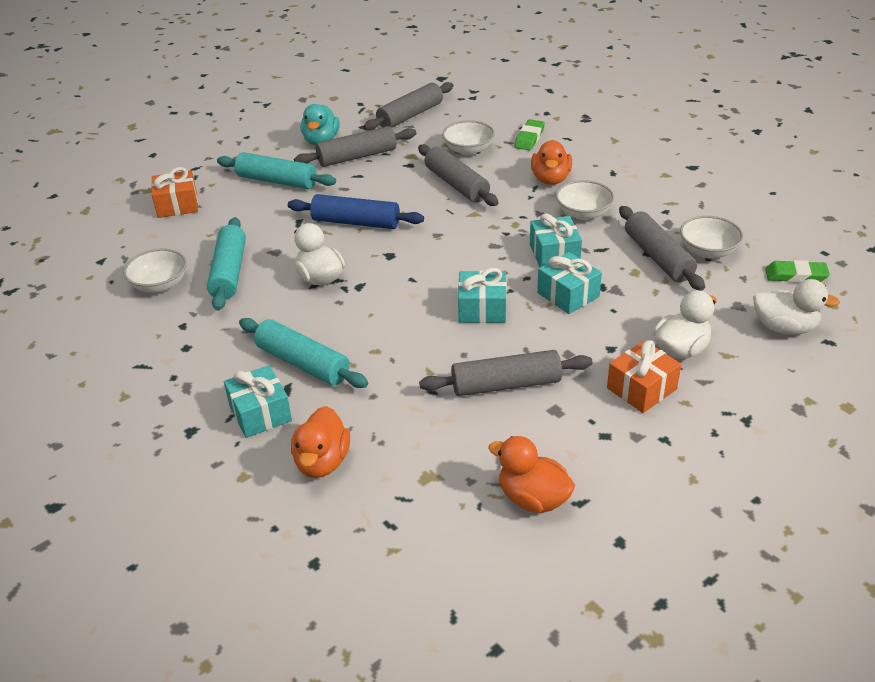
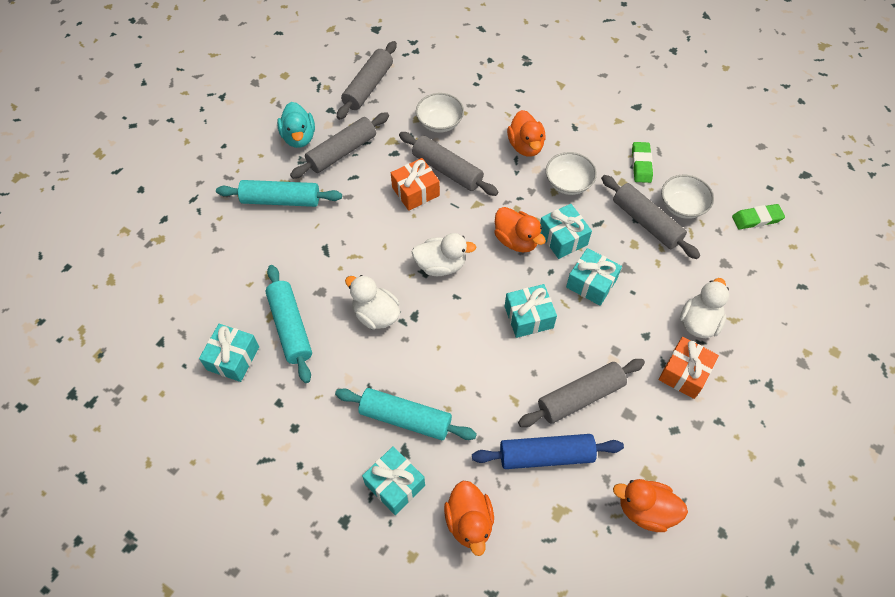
camera: 20 degrees left, 20 degrees up
(160, 284) = (233, 358): white bowl -> turquoise gift
(177, 205) = (199, 253): orange gift -> orange gift (415, 191)
(356, 222) = (378, 238): blue rolling pin -> blue rolling pin (546, 455)
(501, 247) = (516, 240): none -> orange duck
(529, 138) = (487, 96): green eraser -> green eraser (641, 164)
(784, 328) = (766, 279): white duck -> white duck (441, 265)

